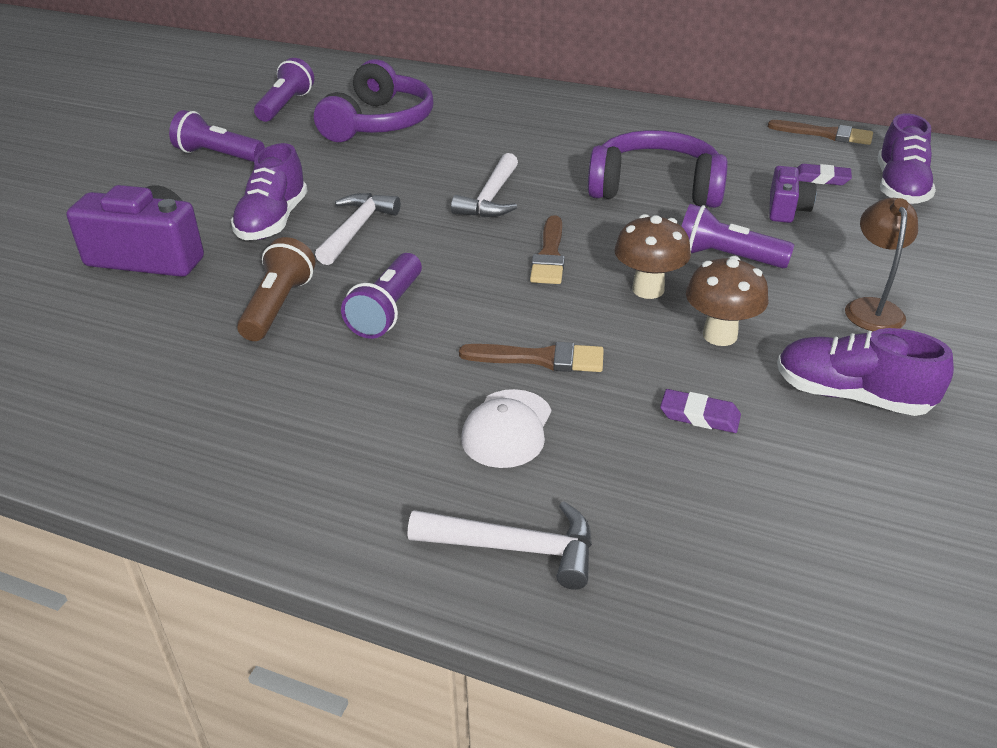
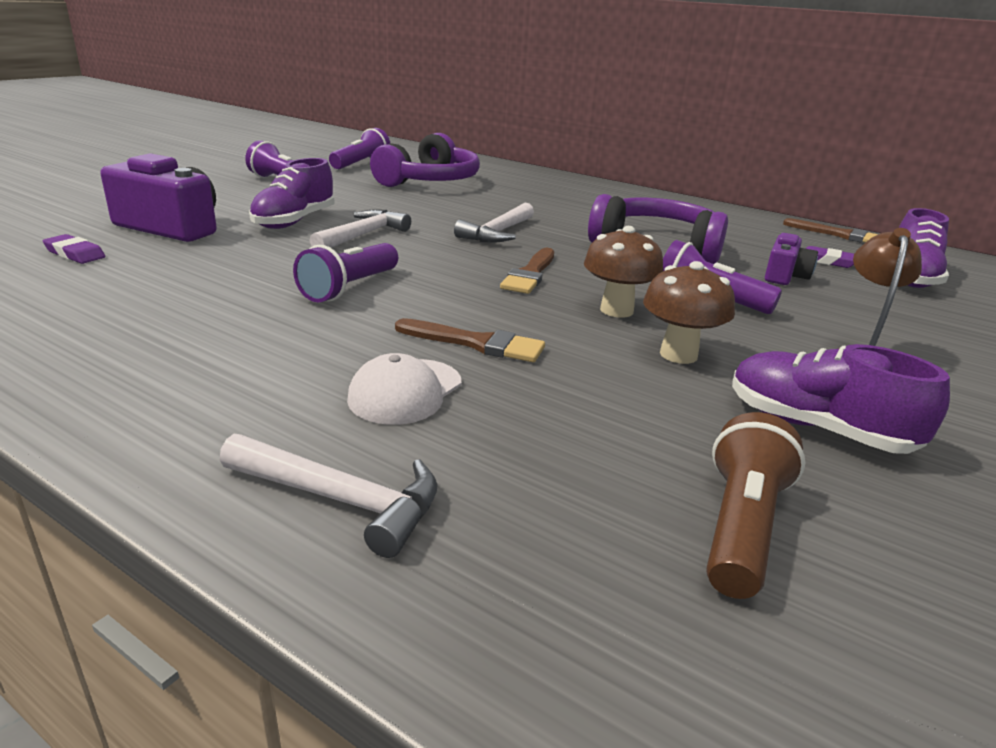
camera: 10 degrees right, 10 degrees down
(278, 306) = (252, 271): brown flashlight -> brown flashlight (741, 527)
(699, 415) = (627, 416): purple eraser -> purple eraser (75, 254)

